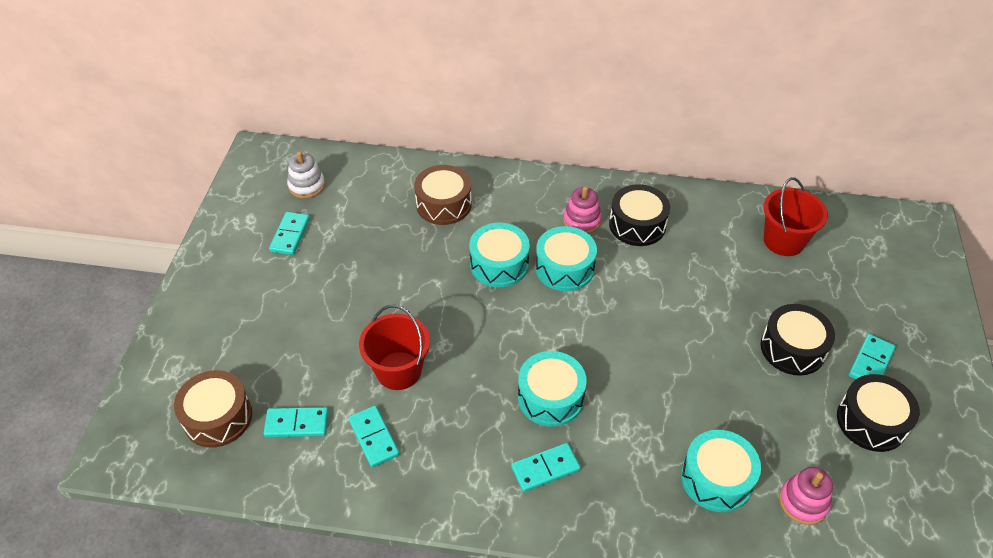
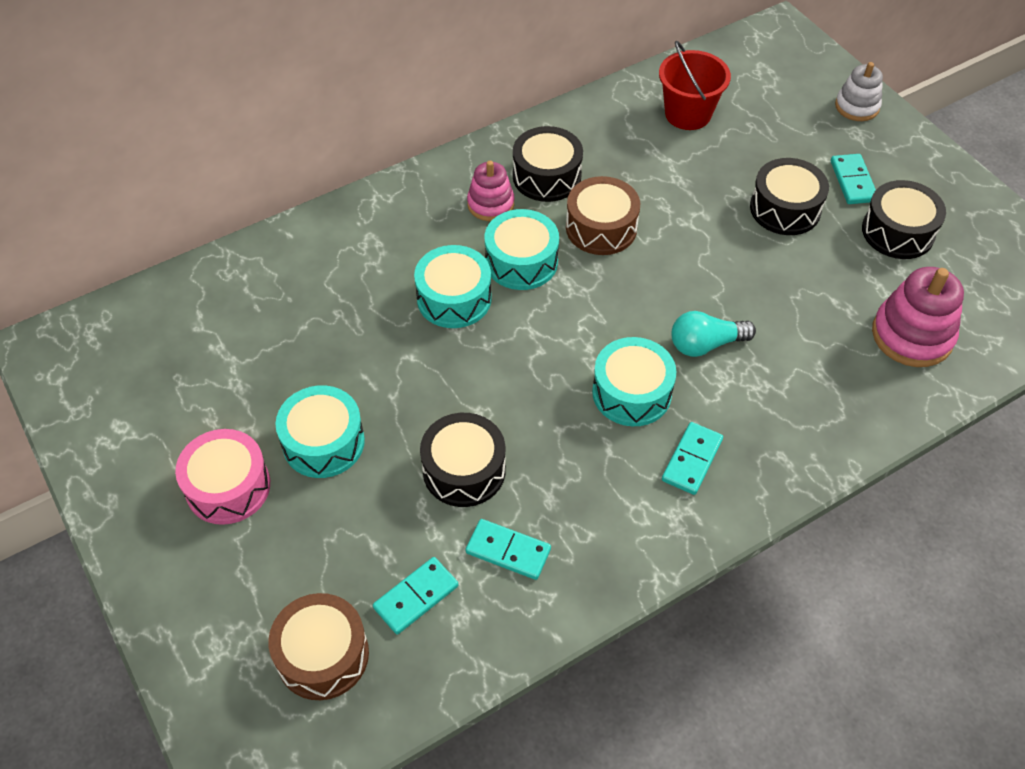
camera: 40 degrees left, 5 degrees up
(267, 288) = (228, 487): none -> pink drum
(290, 235) = (190, 413): turquoise domino -> none
(307, 186) = (149, 347): white stacking toy -> white stacking toy (857, 106)
(399, 371) = (464, 470): red bucket -> black drum
(444, 204) = (332, 273): brown drum -> brown drum (601, 228)
(634, 401) = (705, 344): none -> turquoise light bulb
(716, 479) = (833, 364): turquoise drum -> turquoise drum (323, 442)
(803, 502) = (912, 335): pink stacking toy -> pink stacking toy, size x1.57

